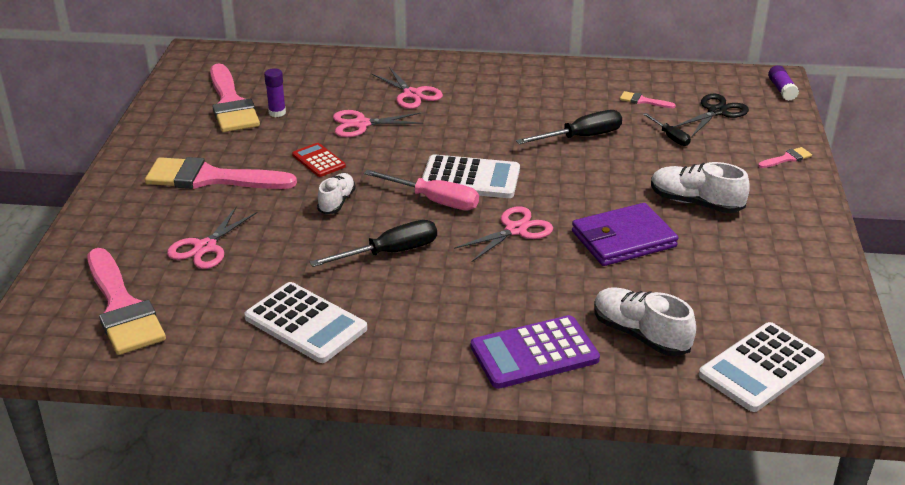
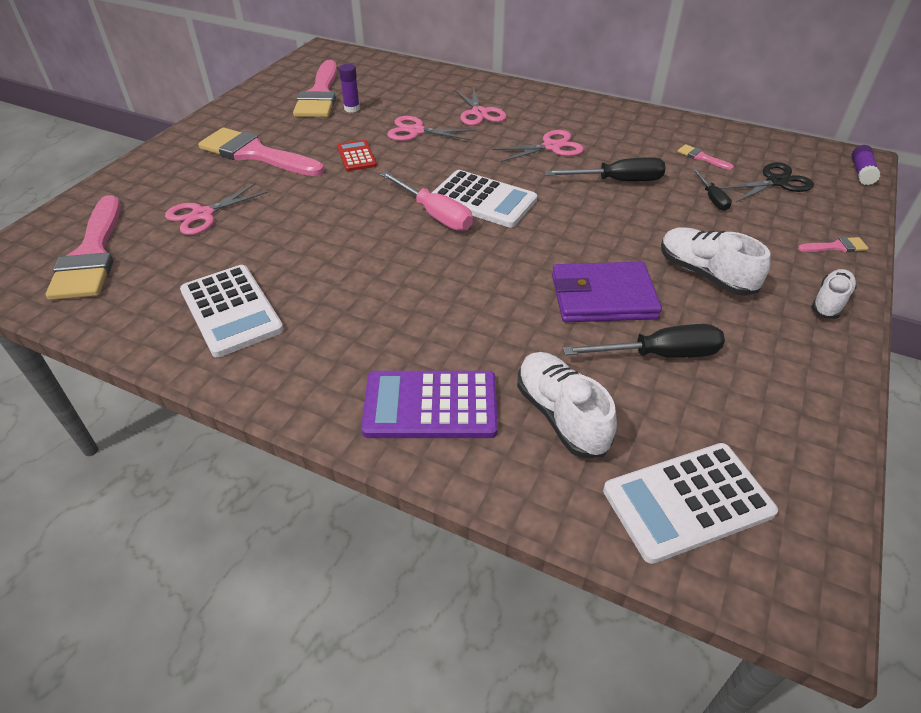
camera: 20 degrees right, 10 degrees up
(337, 202) = (345, 197): white shoe -> white shoe (829, 302)
(390, 252) = (359, 257): black screwdriver -> black screwdriver (659, 354)
(515, 230) = (495, 261): pink scissors -> pink scissors (551, 147)

